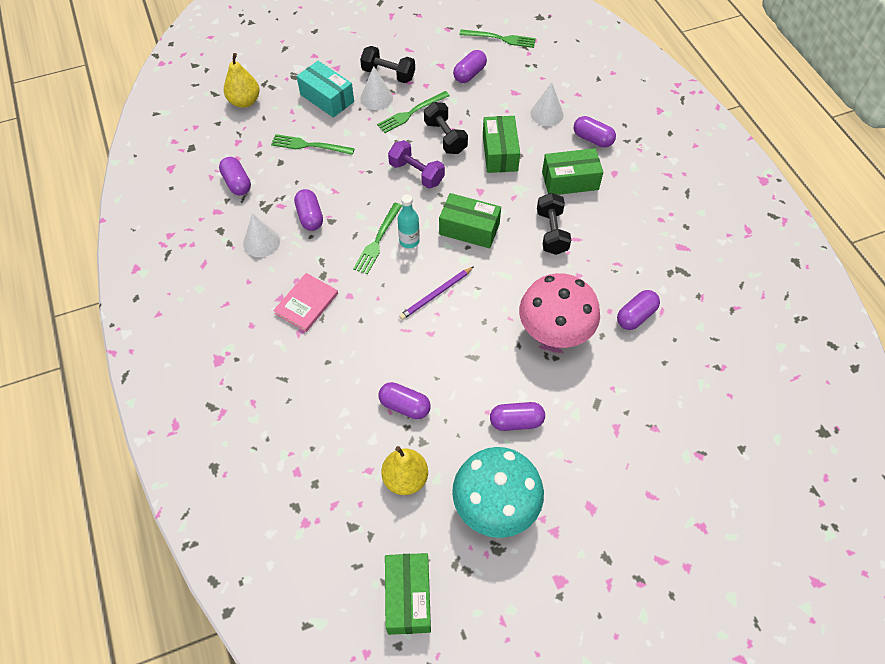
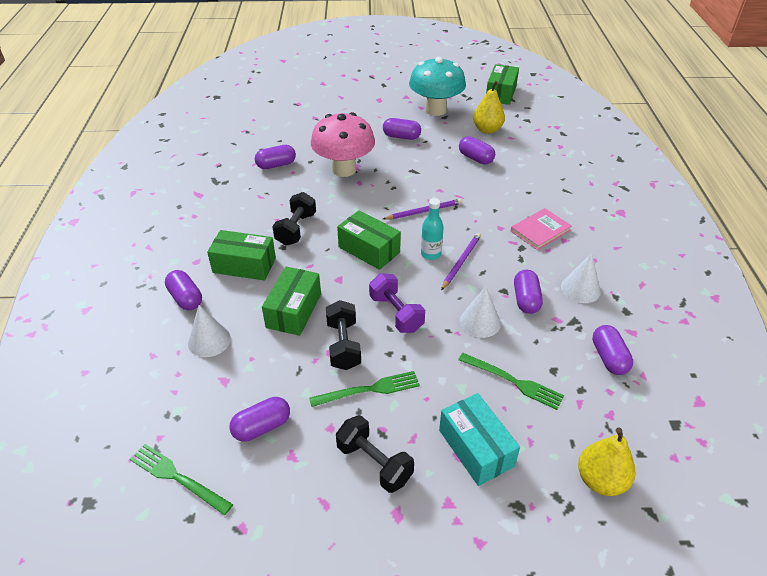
camera: 160 degrees left, 15 degrees down
(376, 98) = (406, 427): white cone -> white cone (480, 322)
(377, 240) = (461, 262): green fork -> purple pencil

